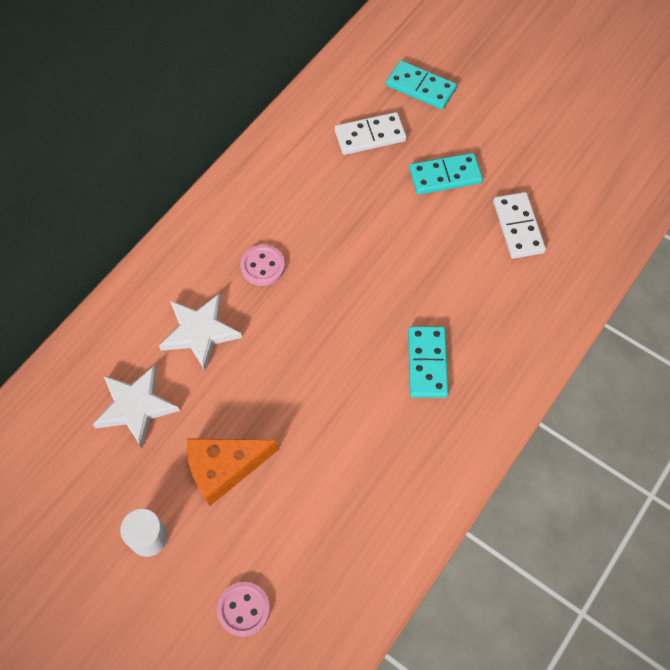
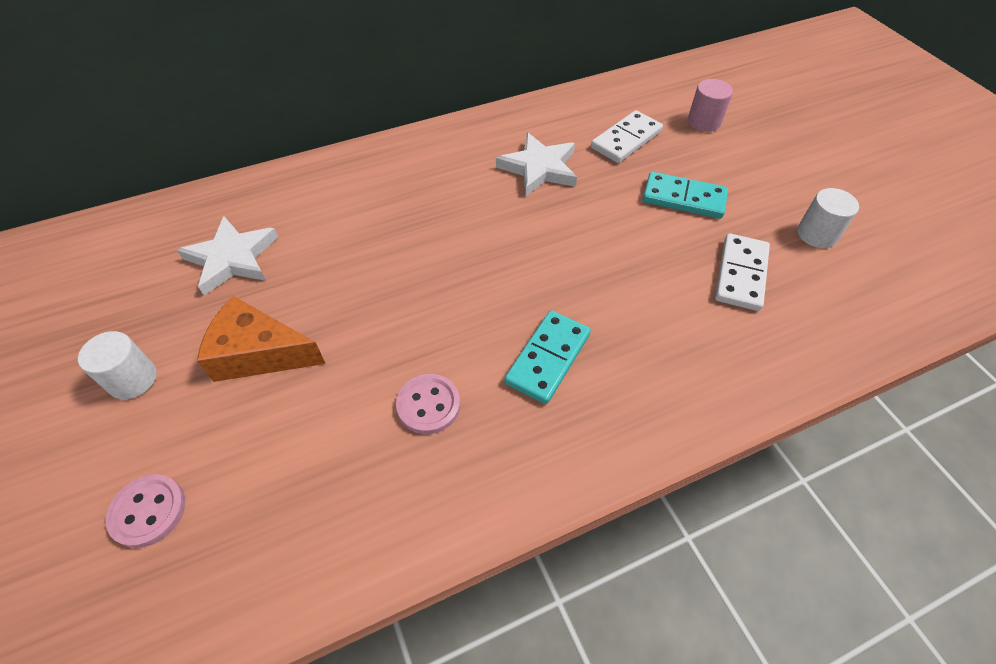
camera: 30 degrees right, 10 degrees down
(200, 332) = (342, 225): white star -> white star (539, 168)
(263, 266) = (443, 198): pink button -> pink button (428, 405)
(370, 135) = (626, 139): white domino -> white domino turned 60 degrees counterclockwise
(421, 87) = (704, 122): turquoise domino -> pink cylinder
(552, 164) = (816, 234): none -> white cylinder

